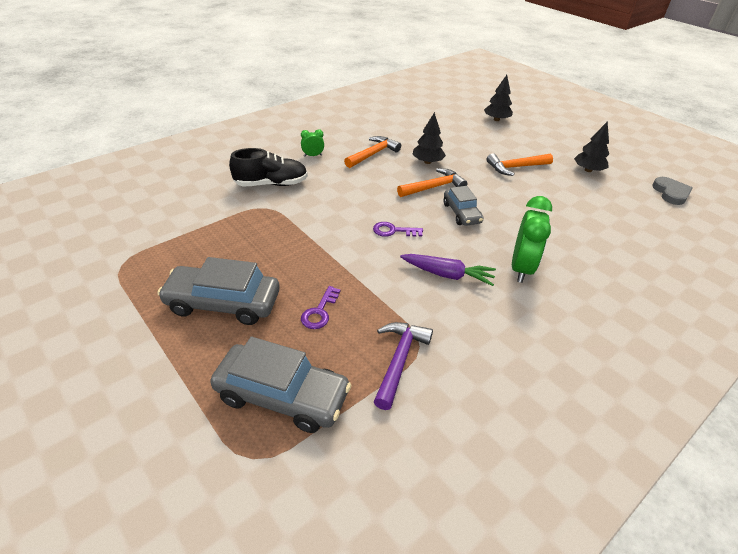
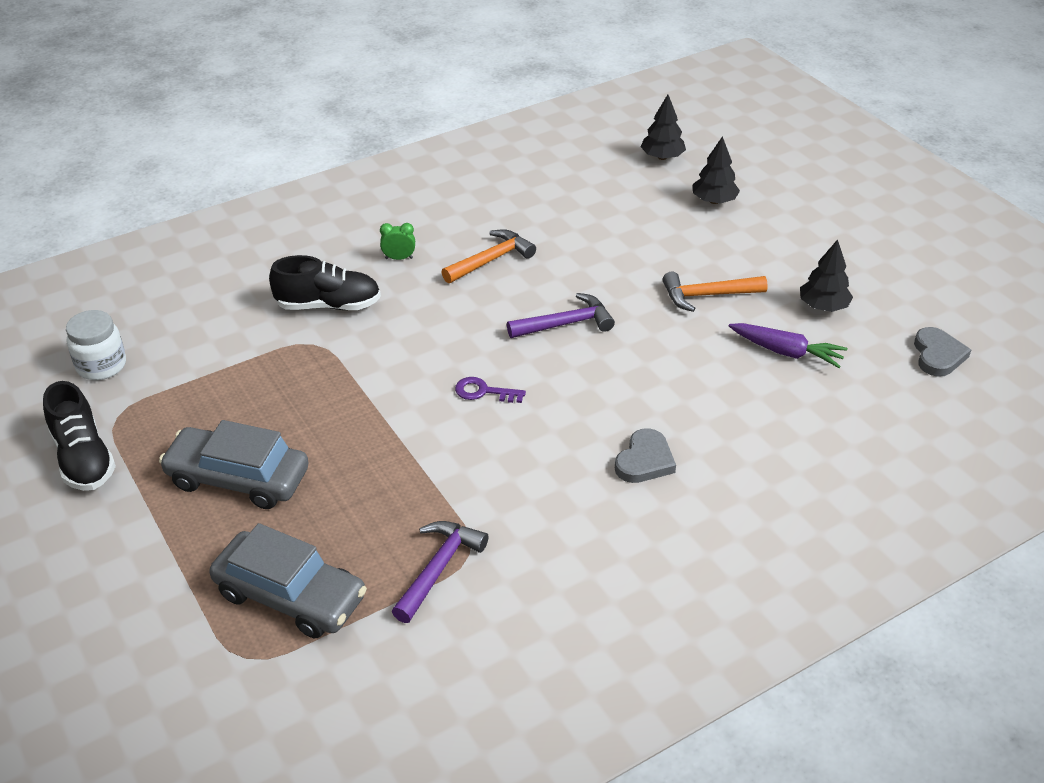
camera: 10 degrees right, 0 degrees up
(94, 297) = (83, 458): none -> black shoe
(108, 230) = (101, 366): none -> white jar
(320, 312) = (356, 499): purple key -> none
(427, 162) = (571, 278): black tree -> black tree (662, 157)
(434, 187) = (565, 324): orange hammer -> purple hammer
(447, 275) = (538, 462): purple carrot -> purple carrot (786, 352)
(461, 213) = (592, 370): grey car -> none
(521, 268) = (644, 460): green clock -> grey heart

